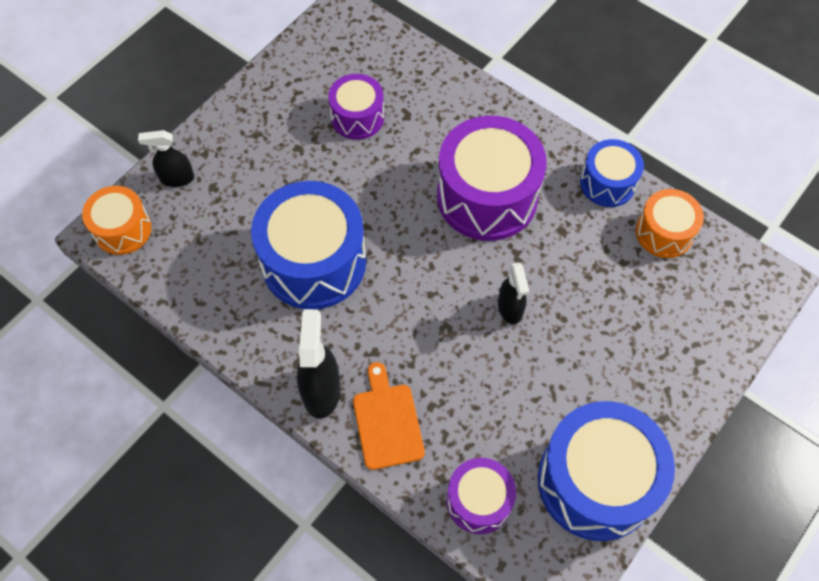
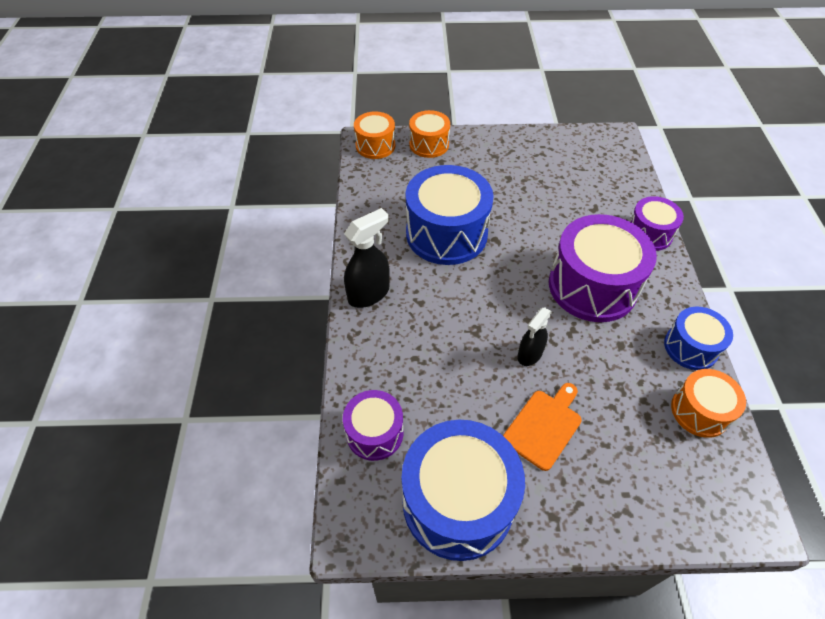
camera: 50 degrees right, 10 degrees down
(176, 178) = (429, 144): black spray bottle -> orange drum
(357, 117) = (562, 188): purple drum -> purple drum (649, 233)
(387, 422) = (381, 341): orange cutting board -> orange cutting board (544, 426)

